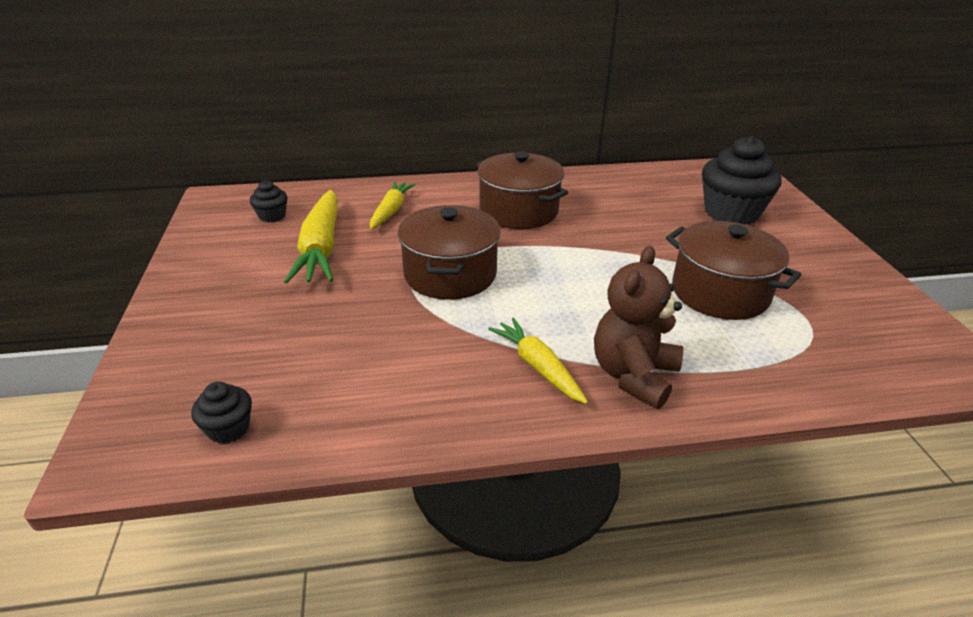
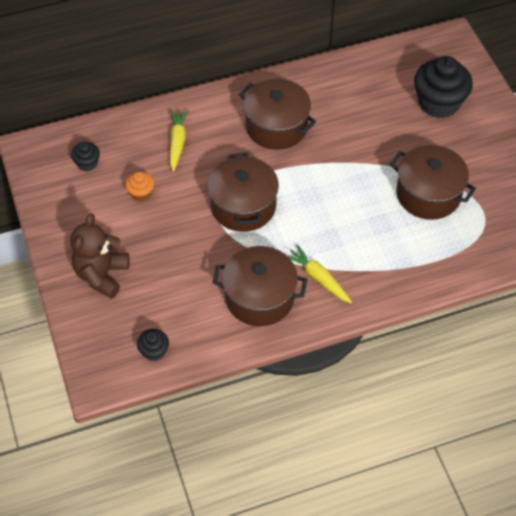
camera: 10 degrees left, 20 degrees up
(321, 247) = (141, 193): yellow carrot -> orange cupcake
(435, 379) = (259, 297): none -> brown pot
(633, 375) = (376, 275): brown teddy bear -> brown teddy bear (101, 275)

